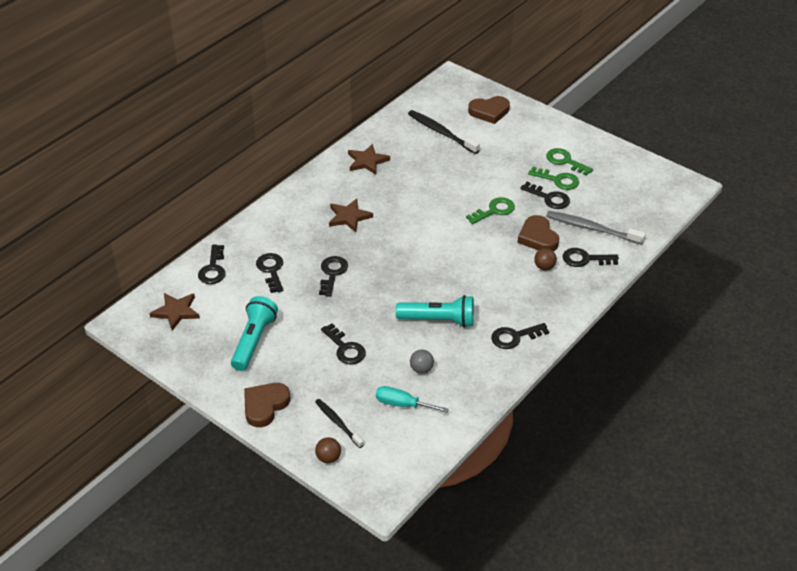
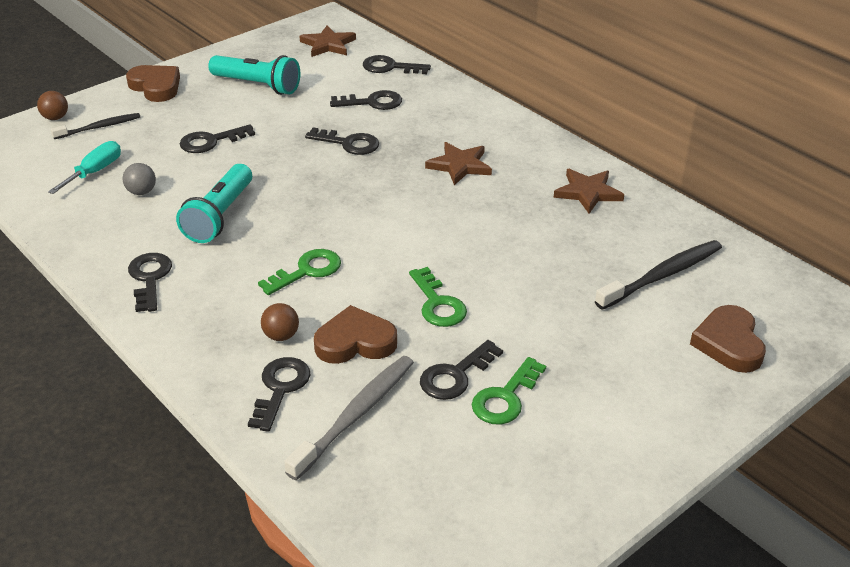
camera: 100 degrees right, 5 degrees down
(565, 161) = (563, 420): green key -> green key (307, 271)

